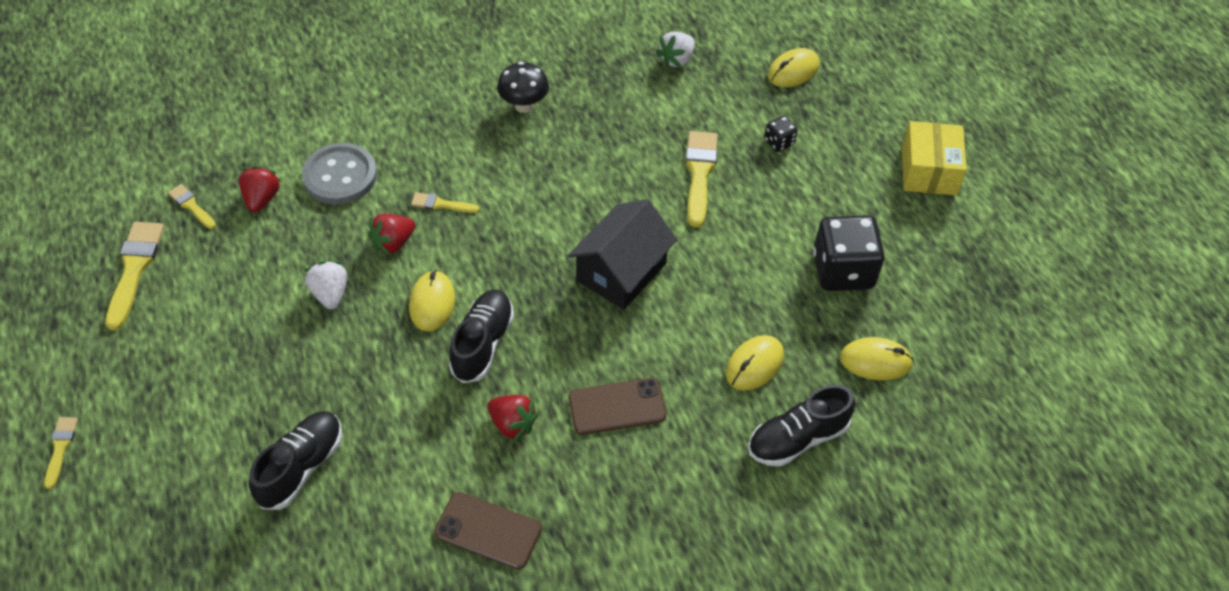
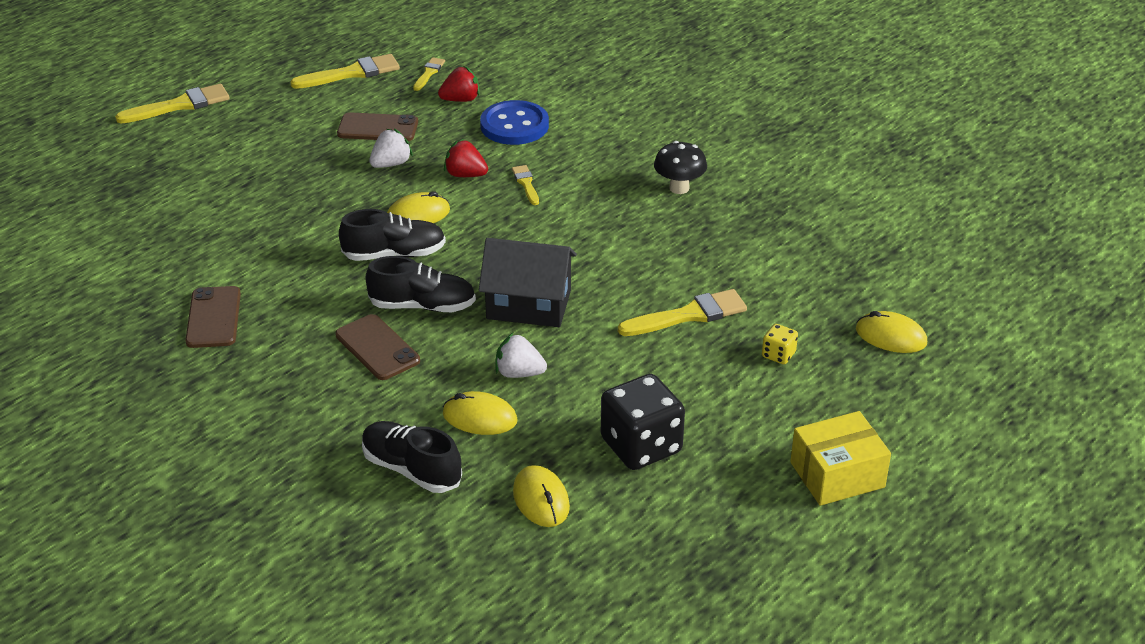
camera: 65 degrees right, 15 degrees down
(60, 448) = (180, 105): yellow brush -> yellow brush, size x1.82
(257, 282) = (378, 128): none -> brown phone
(301, 467) = (222, 209): black shoe -> black shoe (423, 306)
(340, 176) = (514, 125): grey button -> blue button
(512, 424) = (323, 296): red strawberry -> none
(676, 60) = (827, 256): white strawberry -> white strawberry (519, 373)
(779, 142) = (778, 355): black dice -> yellow dice

